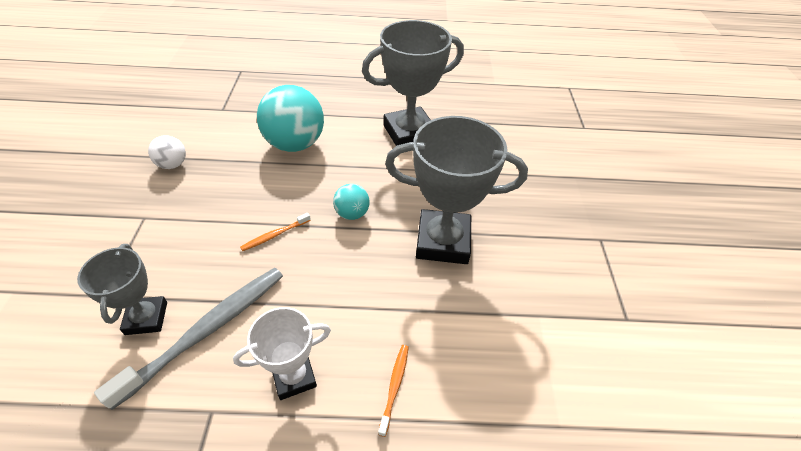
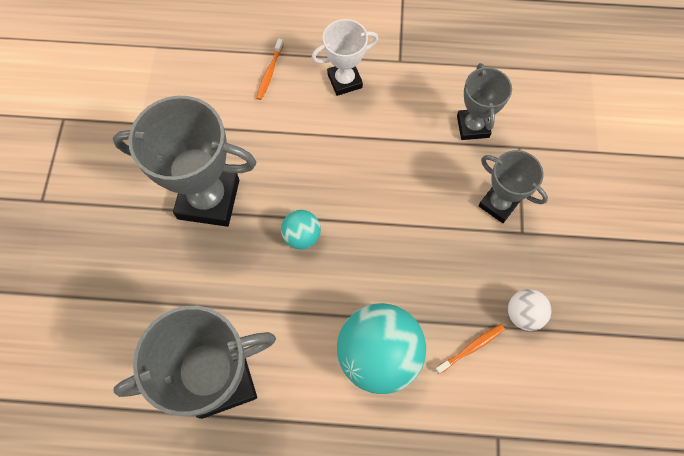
camera: 175 degrees left, 20 degrees up
(155, 240) = (498, 204): none -> grey trophy
(207, 331) = (420, 115): grey toothbrush -> none
(275, 235) = (380, 209): orange toothbrush -> orange toothbrush (471, 348)

